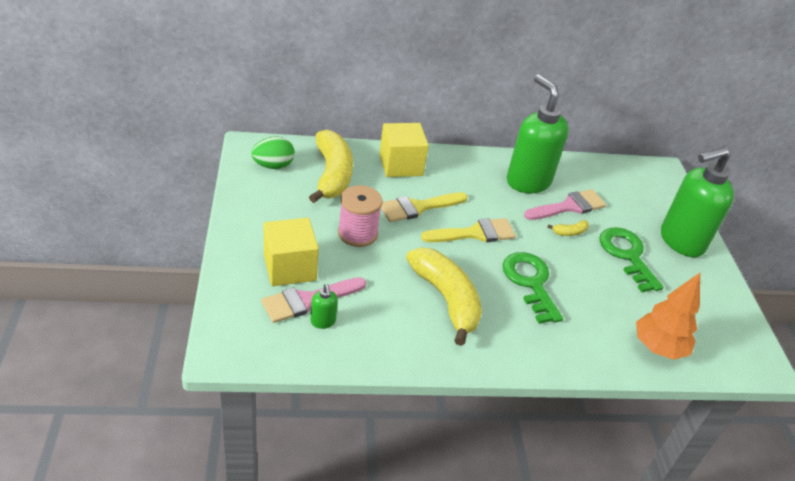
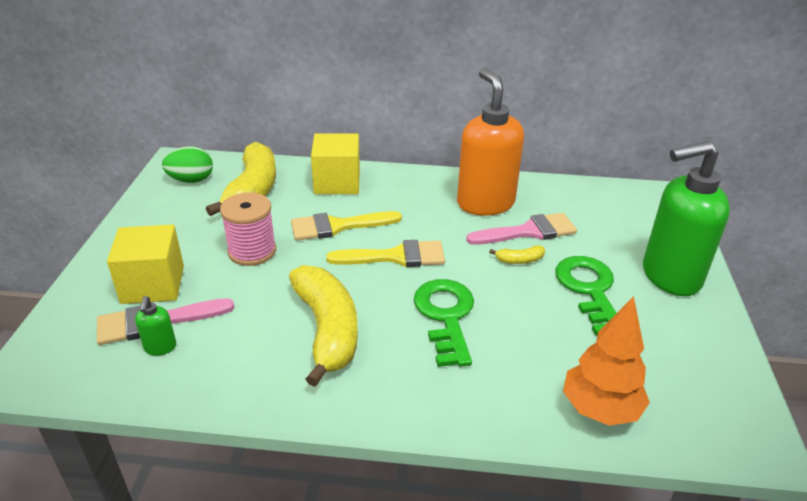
camera: 15 degrees right, 5 degrees down
(527, 181) = (485, 203): green soap dispenser -> orange soap dispenser

